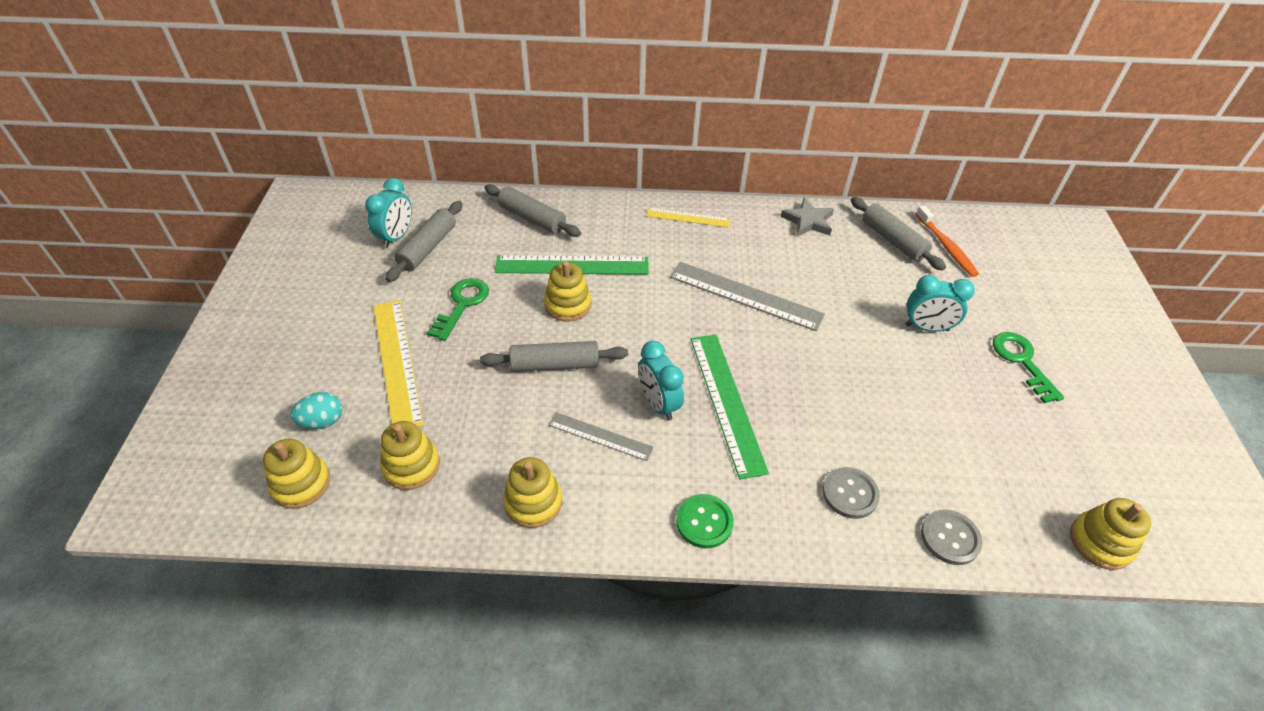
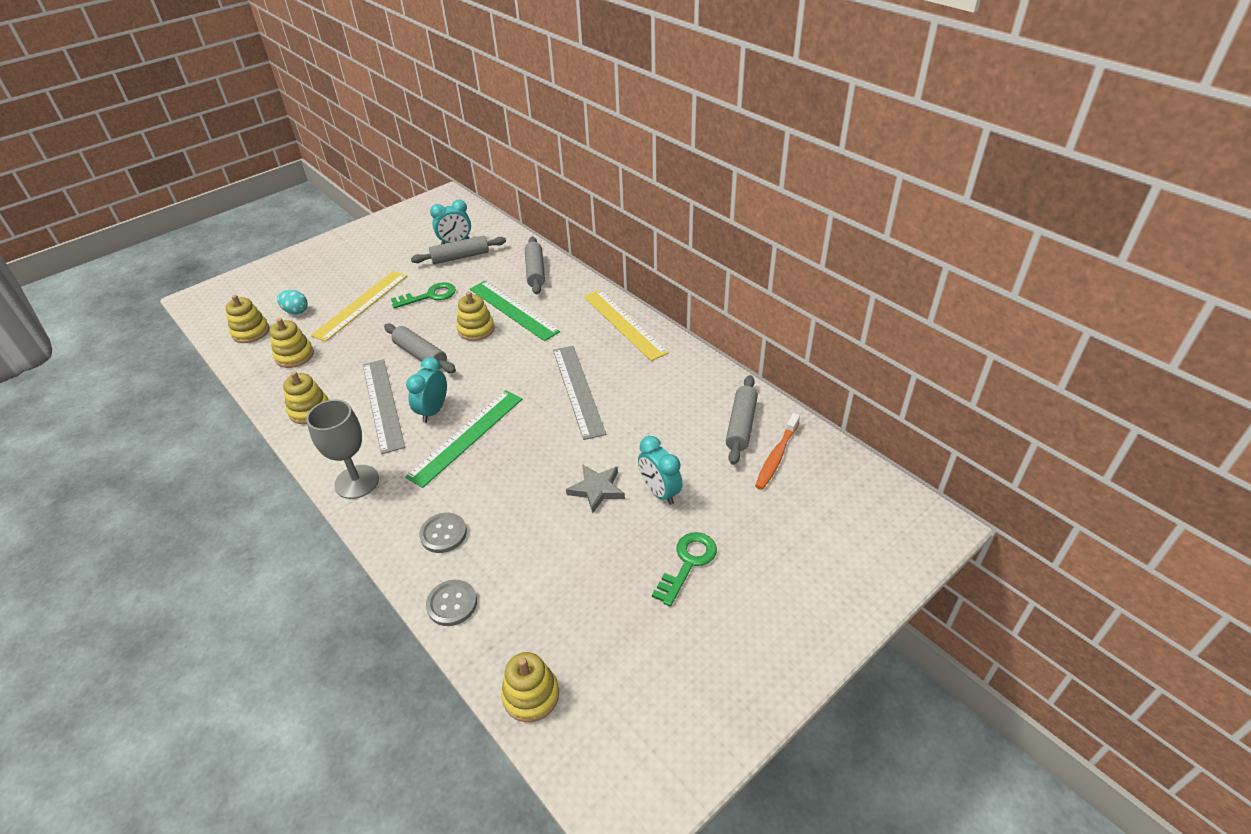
camera: 50 degrees right, 5 degrees down
(600, 436) = (382, 404): grey ruler -> grey ruler, size x1.71
(688, 217) = (624, 324): yellow ruler -> yellow ruler, size x1.71
(704, 522) = (357, 482): green button -> grey goblet
(808, 221) = (701, 374): grey star -> grey star (597, 489)

